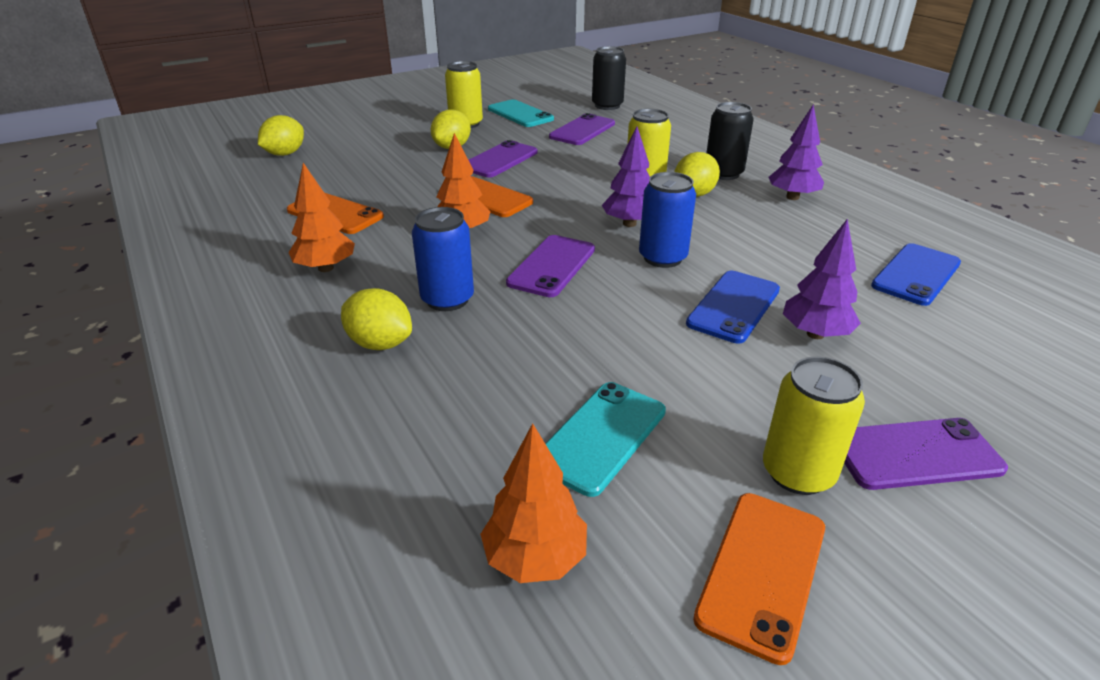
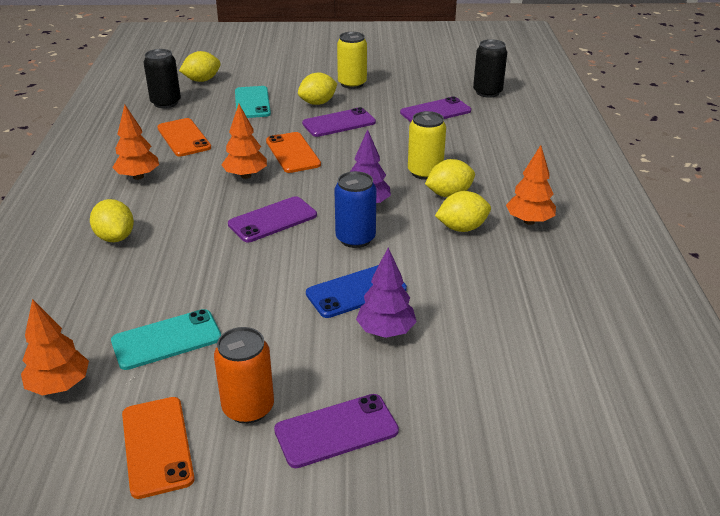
camera: 30 degrees right, 0 degrees up
(447, 299) = (182, 222): blue can -> none
(520, 114) = (404, 84): turquoise phone -> turquoise phone (252, 103)
(723, 173) = (500, 183): black can -> black can (166, 103)
(746, 219) = (462, 228): none -> yellow lemon
(762, 572) = (157, 446): orange phone -> orange phone turned 75 degrees counterclockwise
(792, 197) = (529, 221): purple tree -> orange tree
(798, 473) = (248, 408): yellow can -> orange can
(915, 454) = (336, 430): purple phone -> purple phone turned 45 degrees counterclockwise
(916, 274) = (534, 318): blue phone -> none

